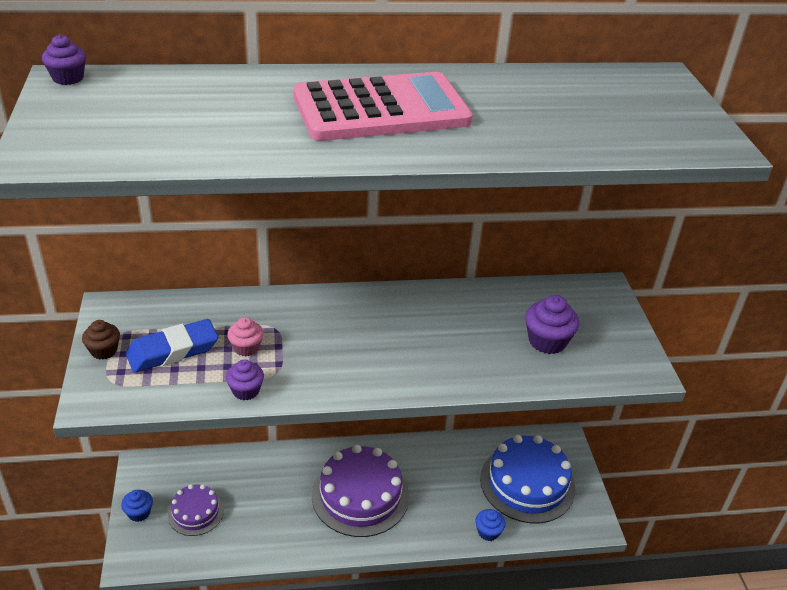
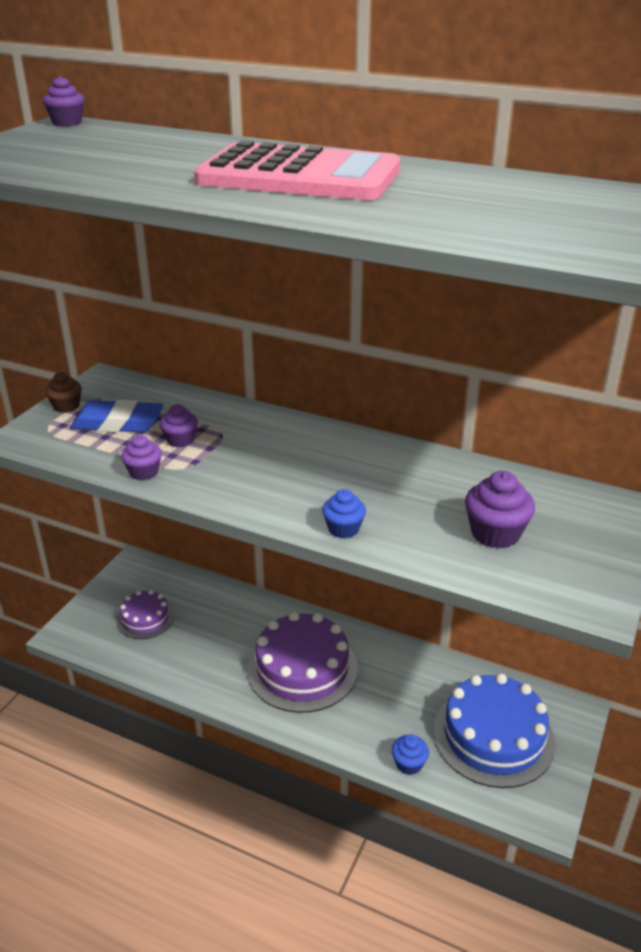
camera: 35 degrees right, 5 degrees down
(139, 513) = (101, 599): blue cupcake -> blue cupcake (343, 529)
(246, 348) = (180, 440): pink cupcake -> purple cupcake

